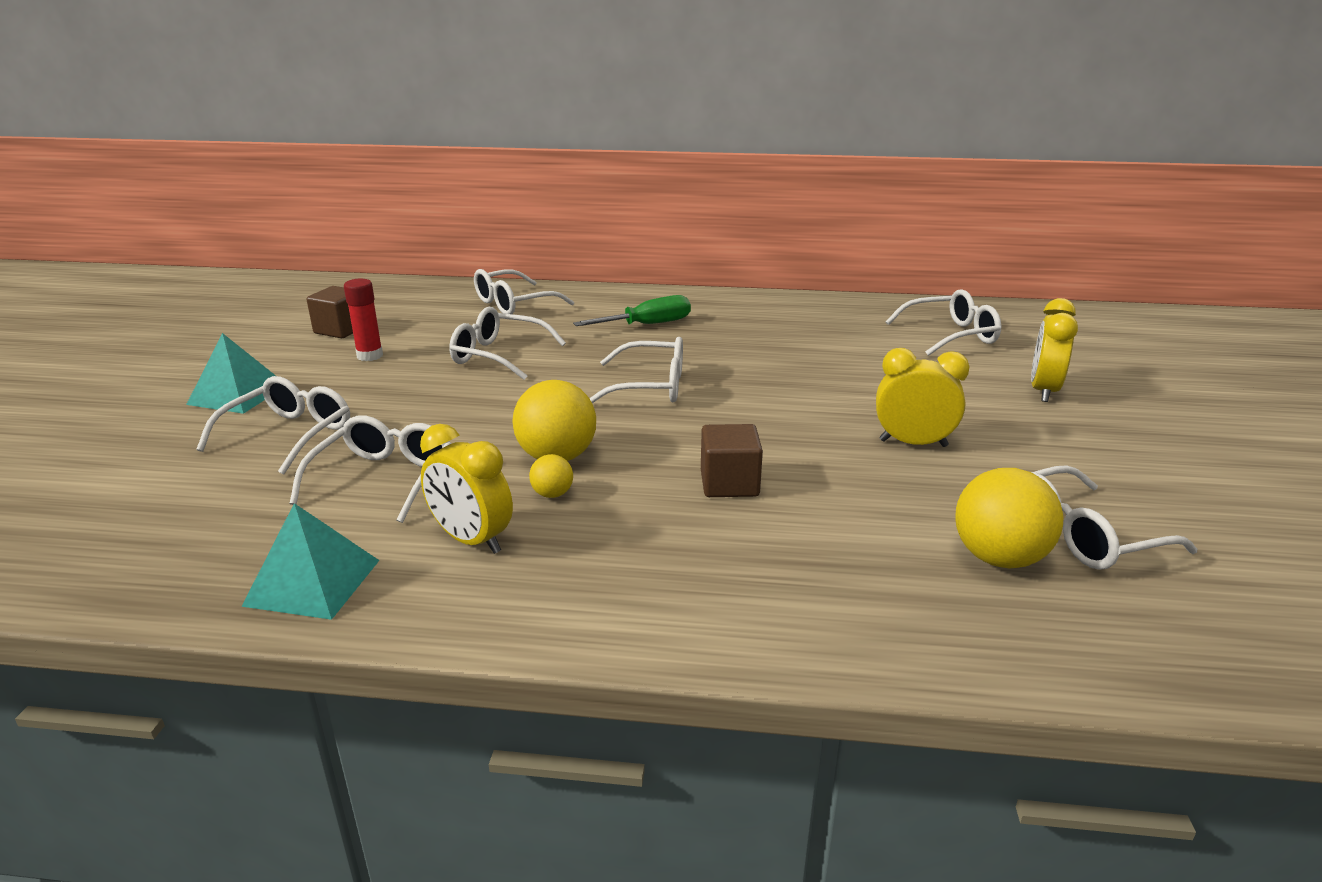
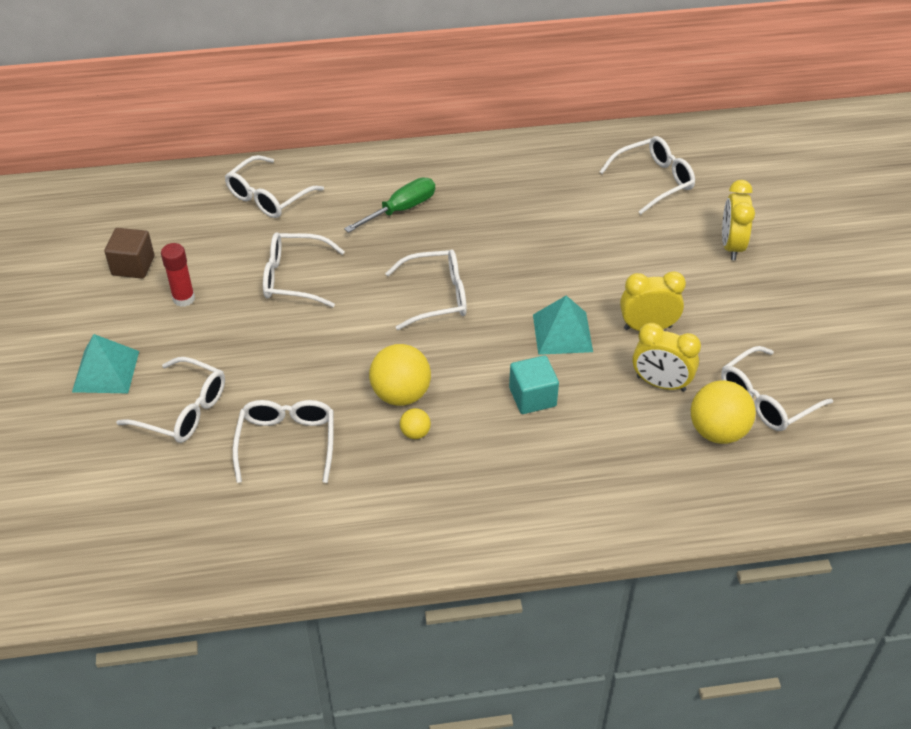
camera: 15 degrees left, 20 degrees up
(289, 435) = (184, 410): white glasses -> white glasses turned 105 degrees clockwise
(313, 582) = (299, 546): turquoise pyramid -> turquoise pyramid (562, 333)
(471, 540) = (382, 488): yellow clock -> yellow clock (661, 383)
(729, 484) = (532, 397): brown cube -> turquoise cube

